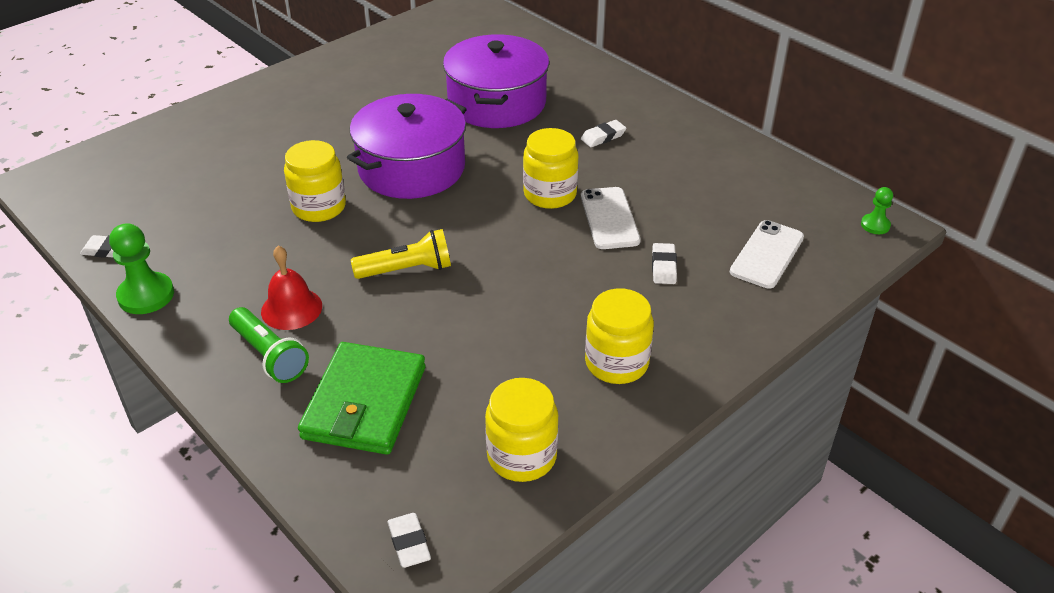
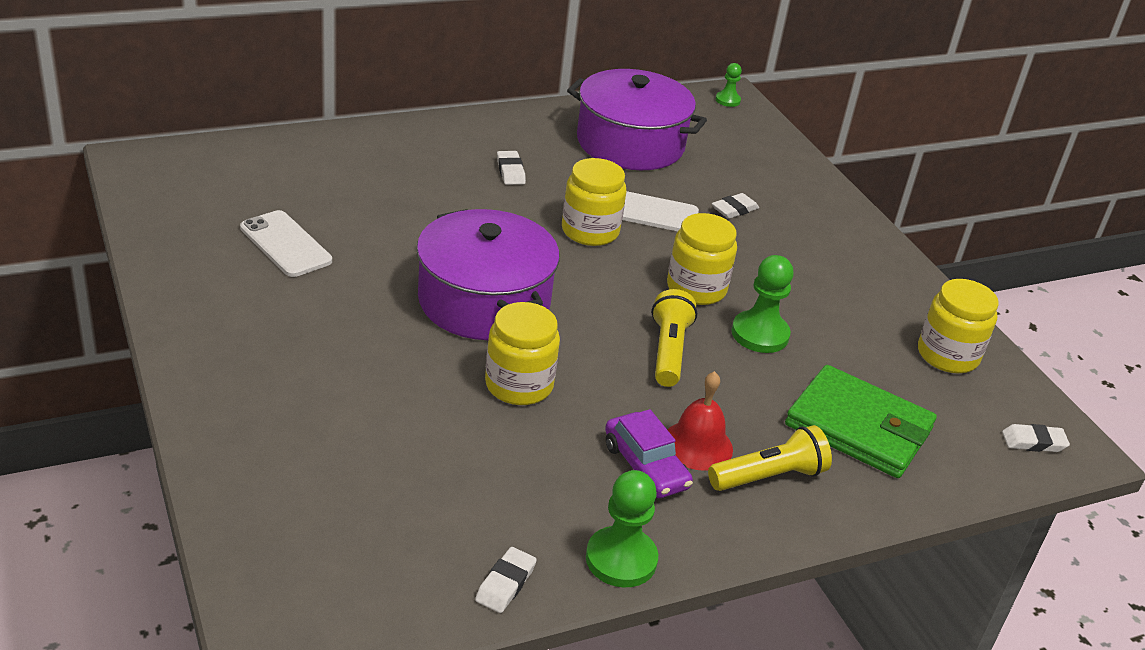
camera: 75 degrees left, 5 degrees down
(253, 286) = (645, 466): none -> purple car
(270, 355) = (769, 476): green flashlight -> yellow flashlight
(467, 317) = (760, 334): none -> green pawn
(497, 102) = (392, 210): purple pot -> purple pot (630, 143)
(616, 363) = (850, 274): yellow jar -> yellow jar (696, 288)
(663, 267) = (734, 209): white eraser -> white eraser turned 60 degrees counterclockwise
(767, 255) = (742, 158): white phone -> white phone (286, 244)

